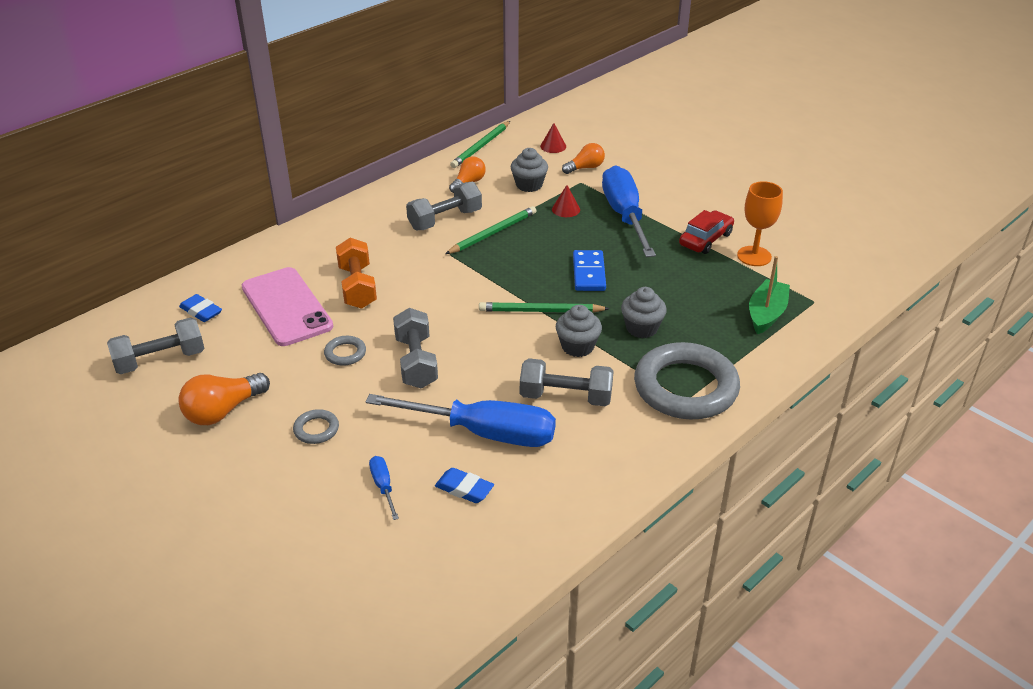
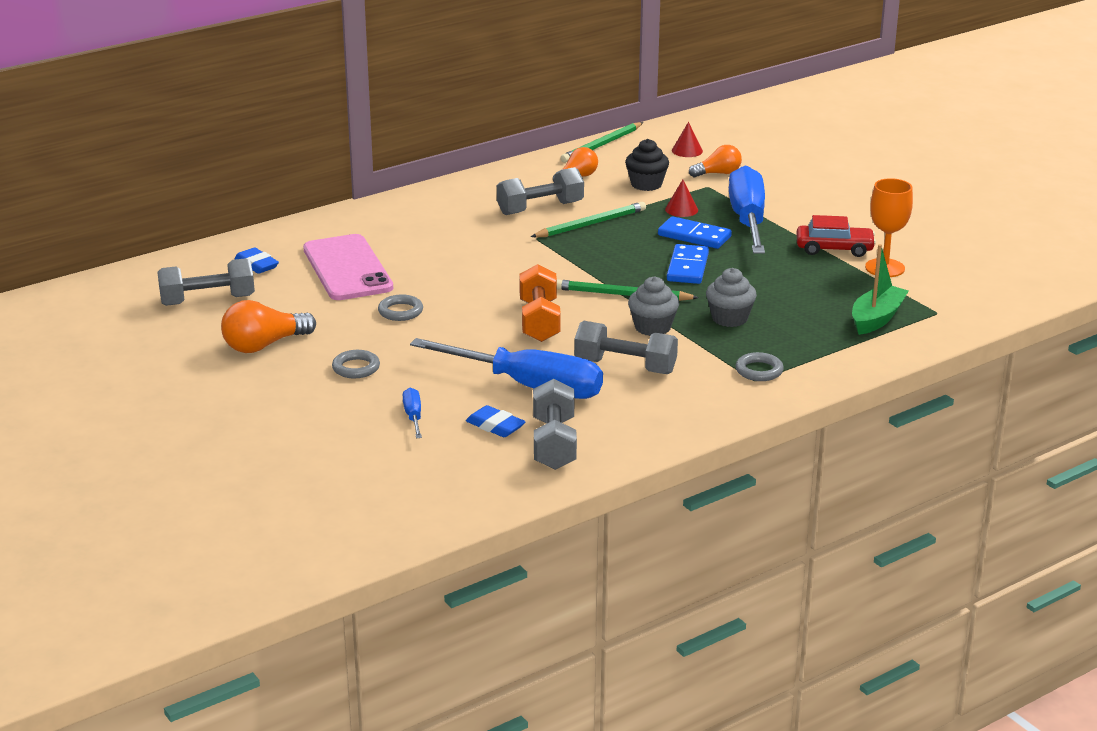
camera: 10 degrees right, 10 degrees down
(357, 287) = (427, 258): orange dumbbell -> orange dumbbell (539, 321)
(416, 362) = (474, 325): grey dumbbell -> grey dumbbell (554, 443)
(529, 185) = (646, 184): grey cupcake -> black cupcake
(584, 237) = (694, 236): none -> blue domino
(685, 387) = (759, 371): grey ring -> grey ring, size x0.42
(705, 239) = (834, 249): red car -> red car turned 45 degrees clockwise

